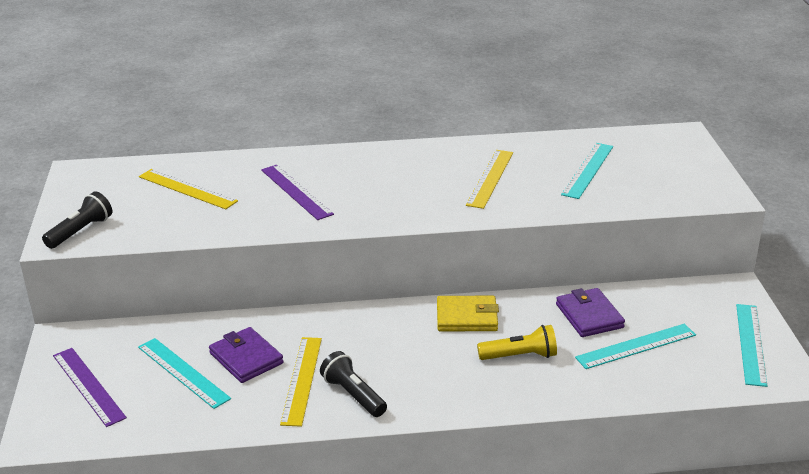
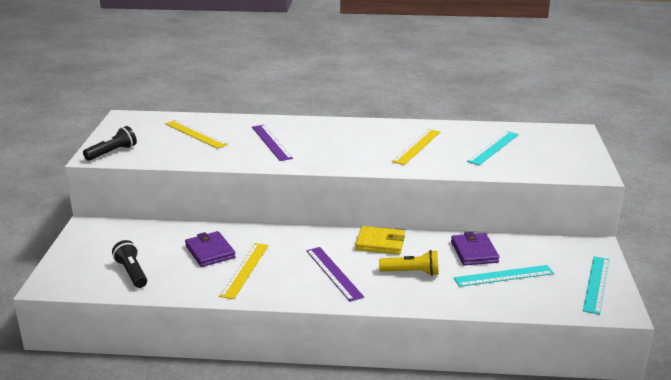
camera: 10 degrees right, 5 degrees down
(88, 386) = (94, 257): purple ruler -> purple ruler (334, 273)
(183, 372) = (162, 256): turquoise ruler -> none
(353, 395) = (278, 283): black flashlight -> black flashlight (132, 273)

